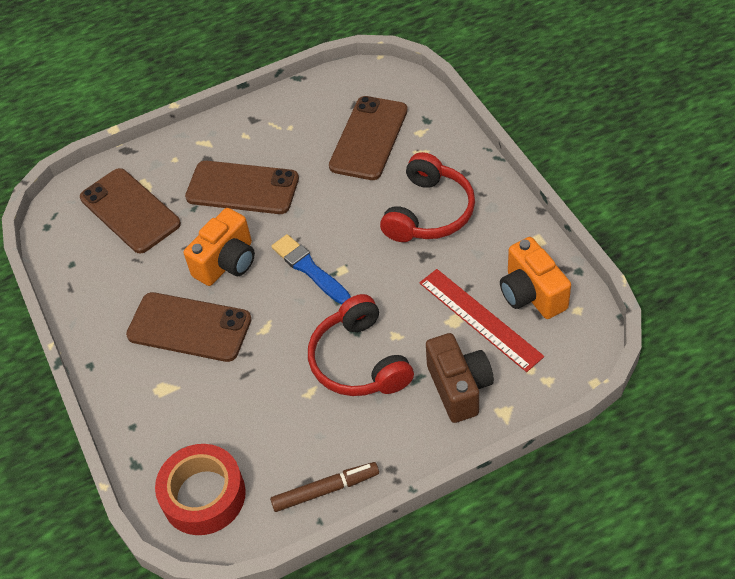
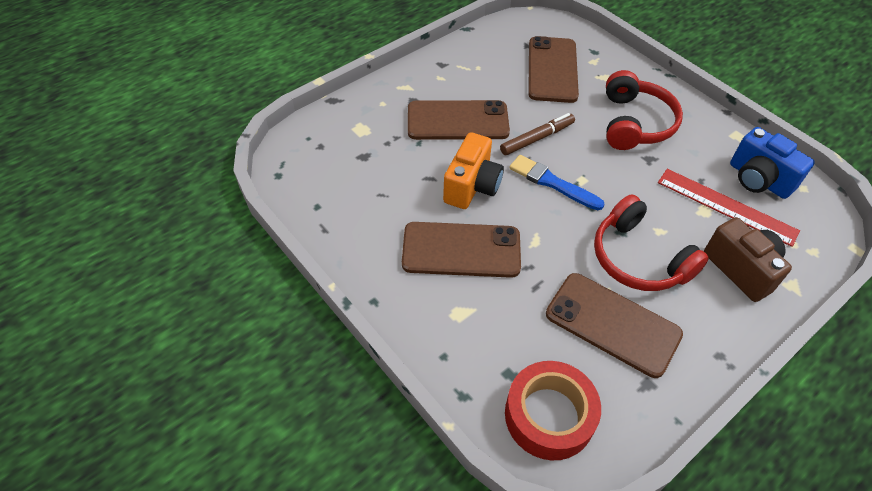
camera: 20 degrees left, 0 degrees up
(130, 211) = (358, 151): brown phone -> brown phone (612, 324)
(325, 490) = (668, 387): brown marker -> brown marker (537, 138)
(531, 294) = (758, 179): orange camera -> blue camera

